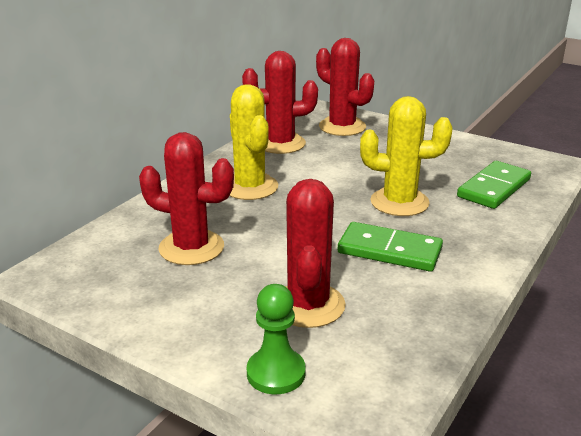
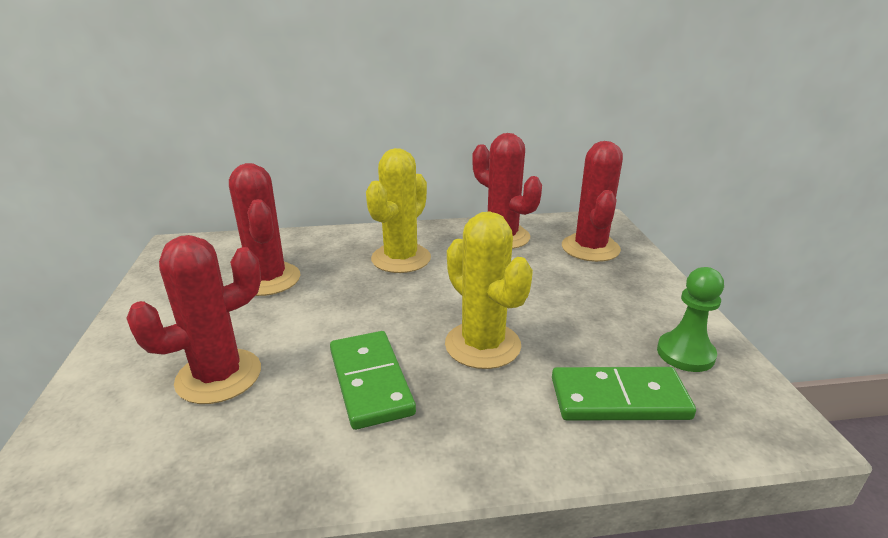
camera: 50 degrees right, 0 degrees up
(276, 373) = (89, 408): green pawn -> green pawn (685, 354)

